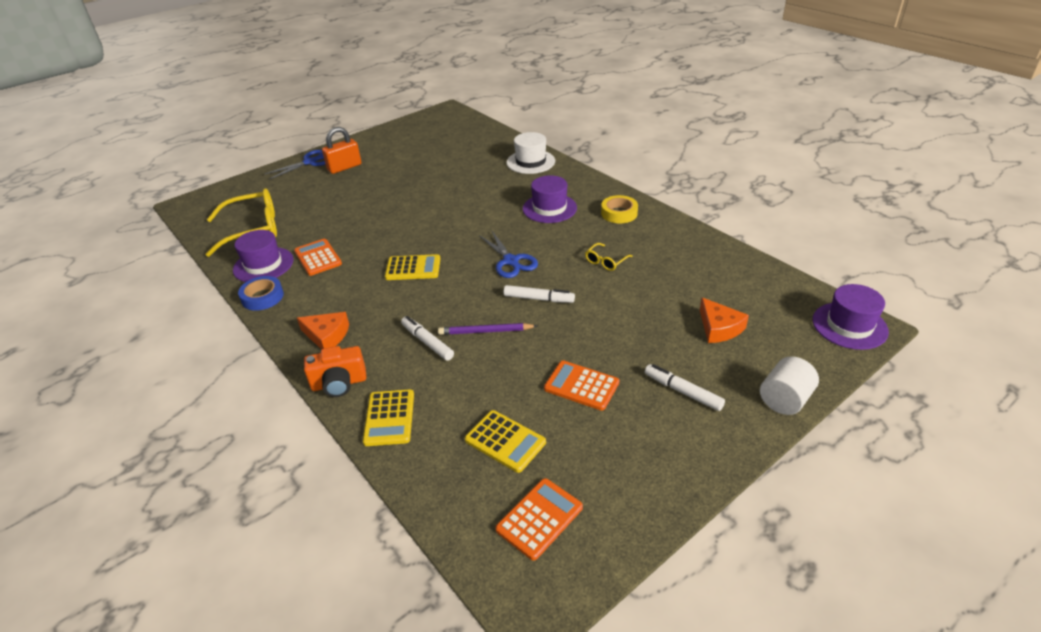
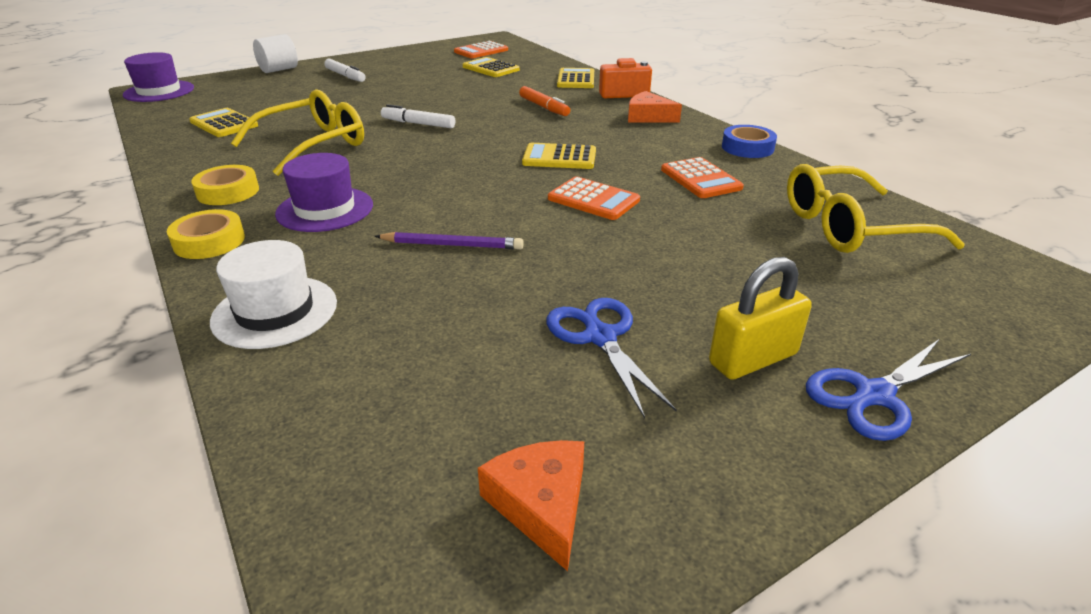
camera: 175 degrees left, 5 degrees down
(263, 265) = (778, 178): purple hat -> none
(344, 167) = (753, 359): orange padlock -> yellow padlock
(427, 342) = (544, 107): white marker -> orange marker
(485, 331) = (485, 109): purple pencil -> purple pencil (452, 245)
(511, 261) = (429, 154): blue scissors -> blue scissors (600, 337)
(581, 386) = (419, 82): orange calculator -> orange calculator (593, 199)
(592, 184) = (209, 241): none -> yellow tape
(605, 261) = (314, 144): yellow glasses -> yellow glasses, size x2.21
(707, 278) = (224, 124): none -> yellow calculator
(719, 328) = (269, 97): orange cheese -> orange cheese (541, 504)

